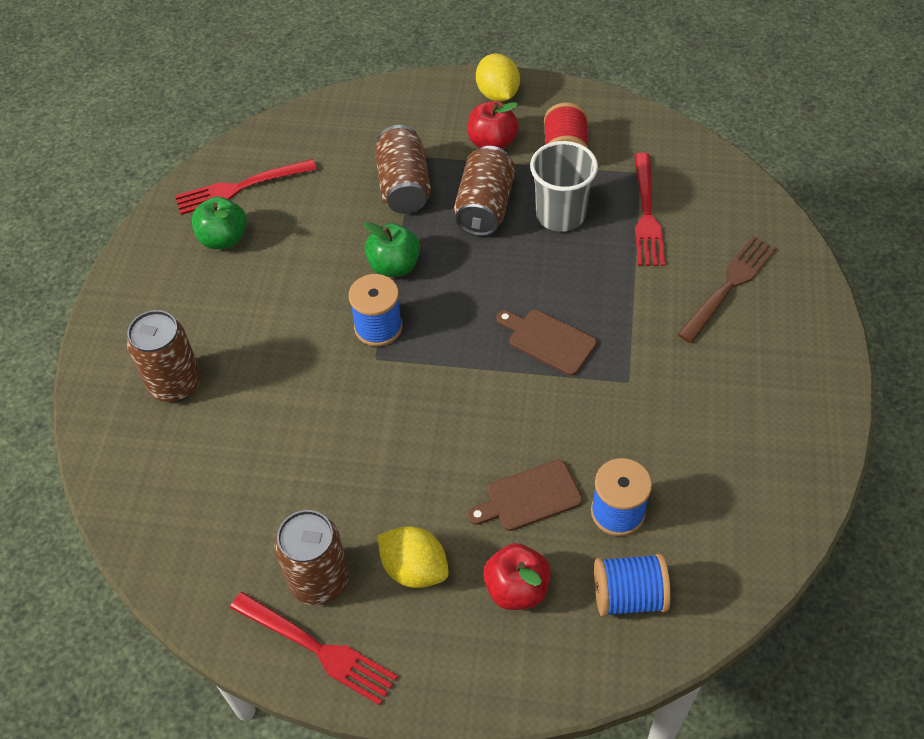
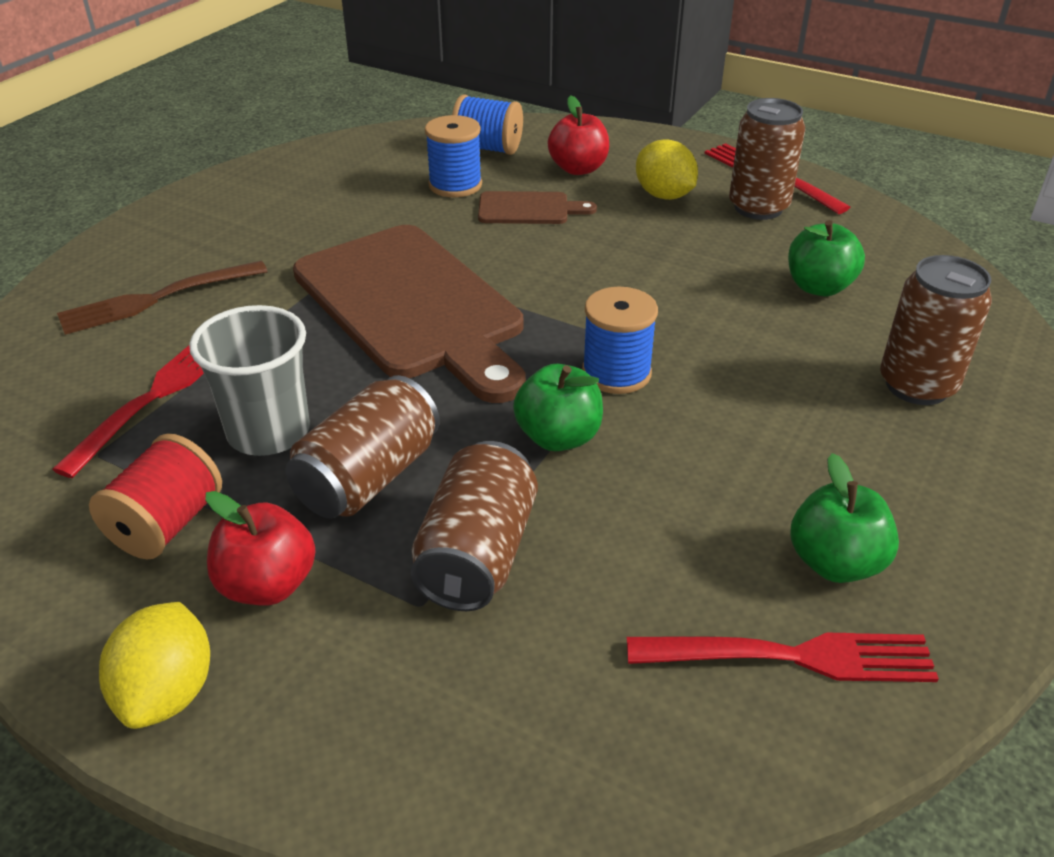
camera: 160 degrees left, 15 degrees down
(250, 472) = (818, 287): none -> green apple
(548, 340) = (412, 306): brown cutting board -> brown cutting board, size x2.30

